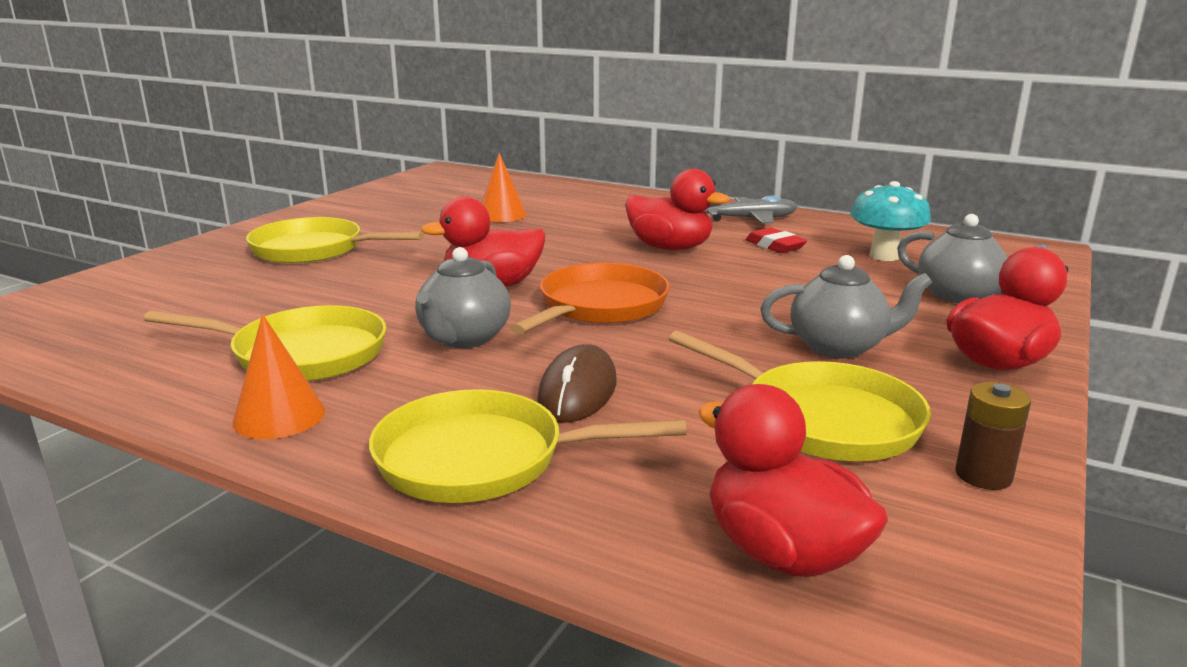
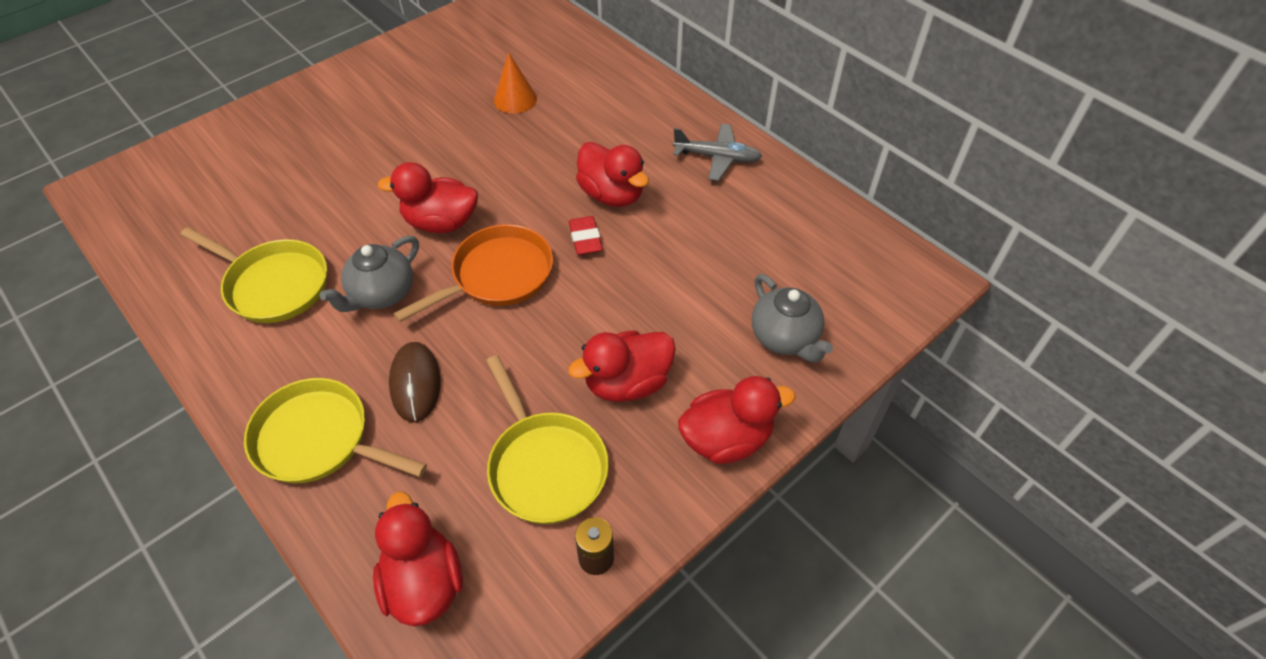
camera: 20 degrees right, 30 degrees up
(279, 416) = (231, 356): orange cone -> none
(314, 250) = (346, 129): yellow pan -> none
(577, 391) = (415, 383): brown mouse -> brown mouse turned 45 degrees counterclockwise
(775, 246) = (701, 213): red eraser -> red eraser (585, 239)
(839, 347) = (627, 383): grey teapot -> red duck
(884, 256) = (779, 255): turquoise mushroom -> none

